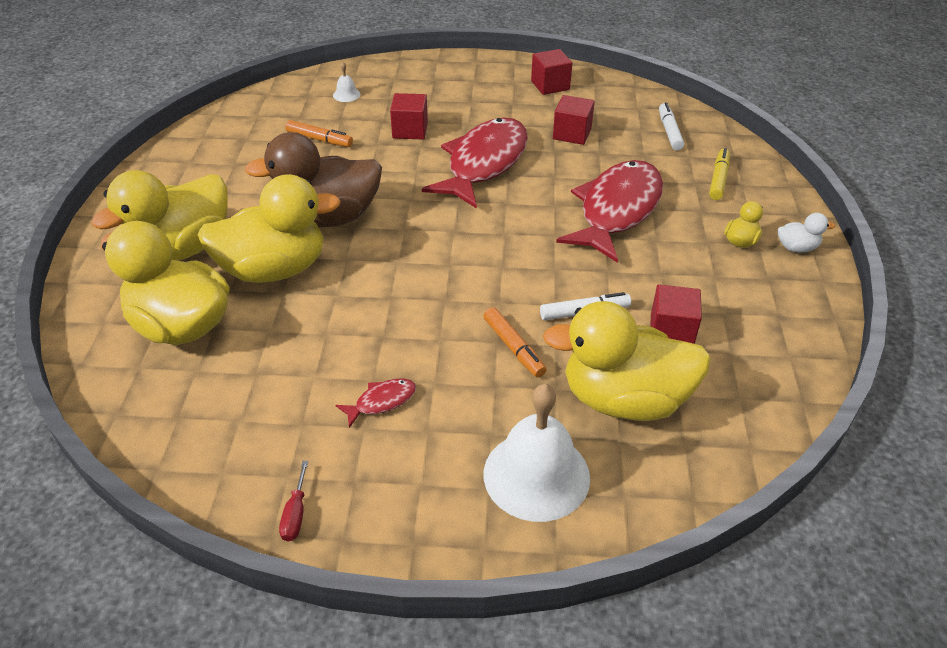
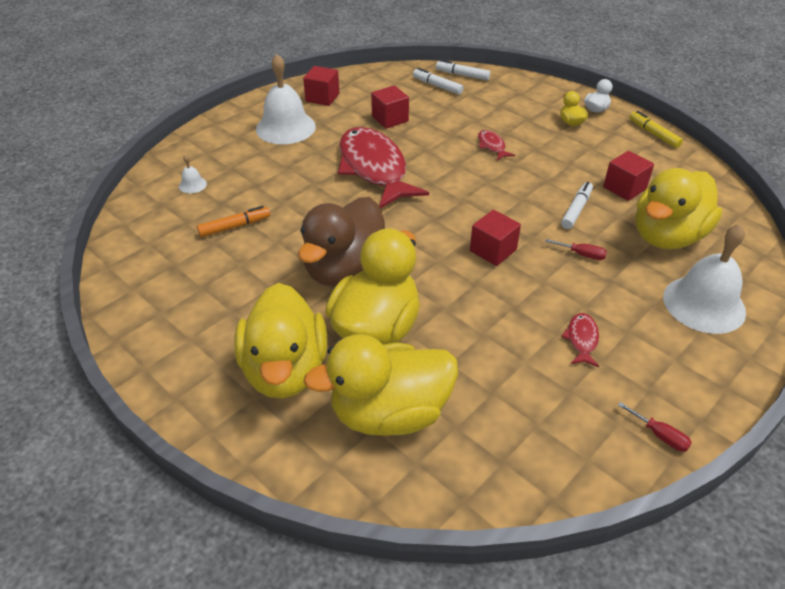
camera: 50 degrees left, 0 degrees up
(410, 130) = (288, 179): red cube -> red cube (493, 250)
(479, 92) = (285, 127): none -> white bell
(513, 348) = (582, 254): orange marker -> red screwdriver
(617, 210) = (492, 146): red fish -> red fish, size x0.40
(714, 136) = (462, 75): none -> white marker
(718, 179) = (506, 97): yellow marker -> yellow marker (653, 134)

